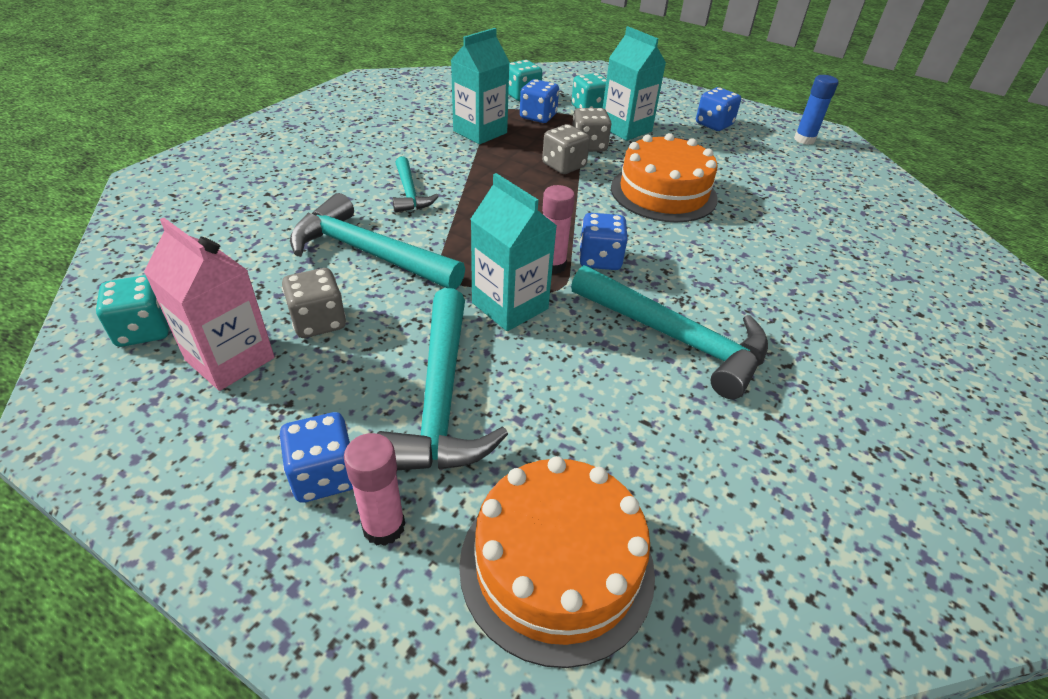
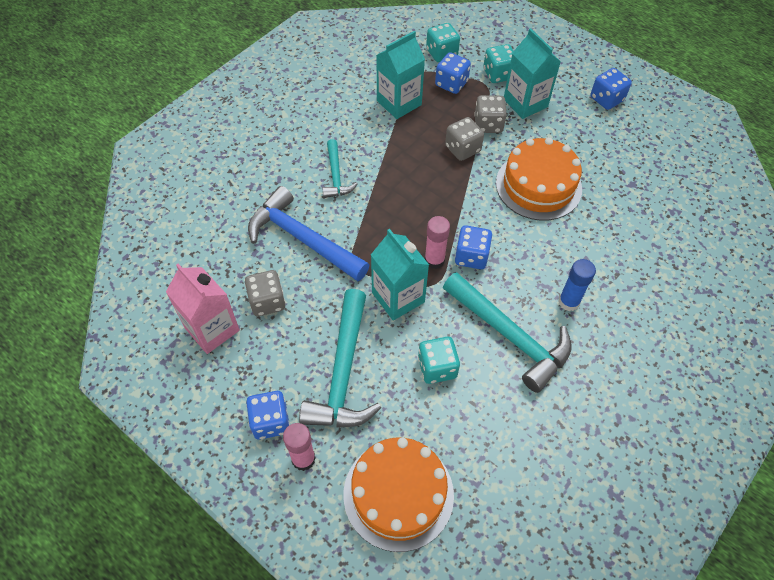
camera: 10 degrees right, 15 degrees up
(144, 330) = (157, 300): turquoise dice -> turquoise dice (437, 368)
(369, 253) = (303, 239): turquoise hammer -> blue hammer
(804, 139) = (683, 123): blue glue stick -> blue glue stick (568, 302)

